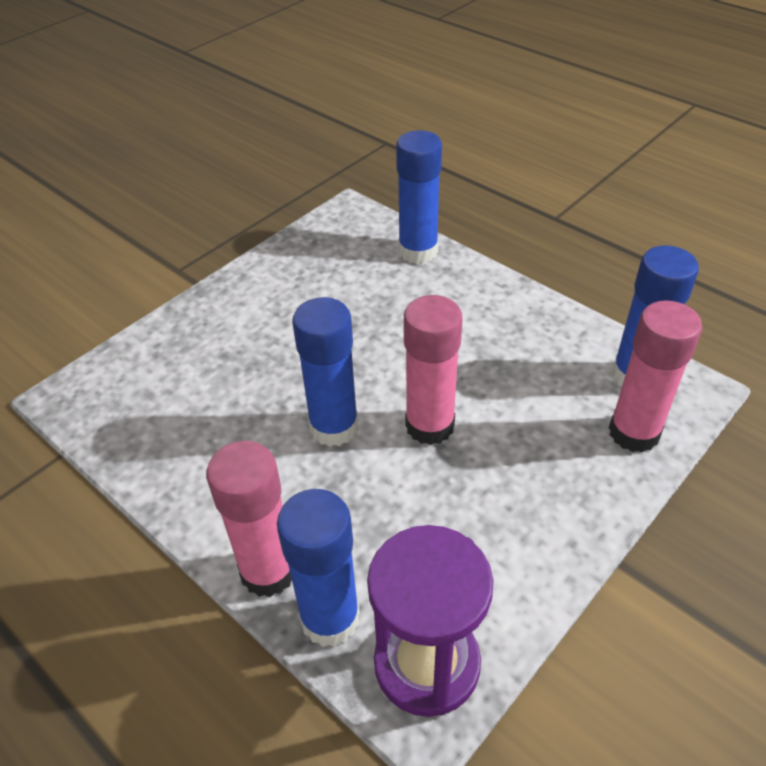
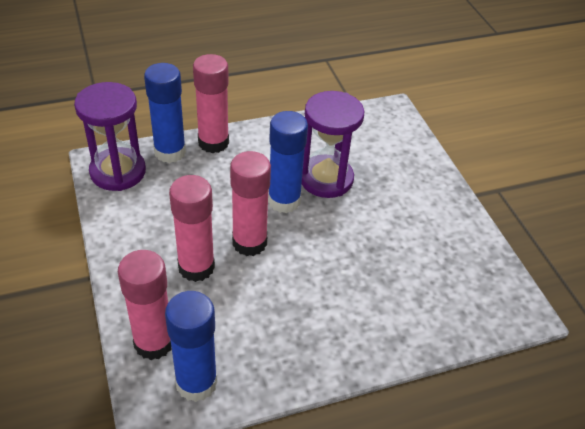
camera: 115 degrees right, 0 degrees up
(263, 405) = (326, 179): none -> purple hourglass
(418, 251) = (436, 330): blue glue stick -> none
(509, 454) = (196, 267): none -> pink glue stick

